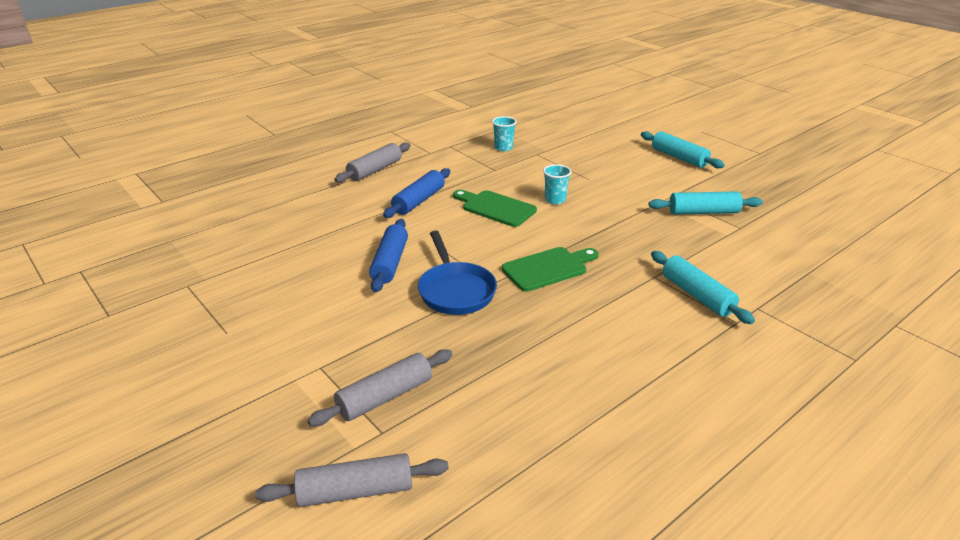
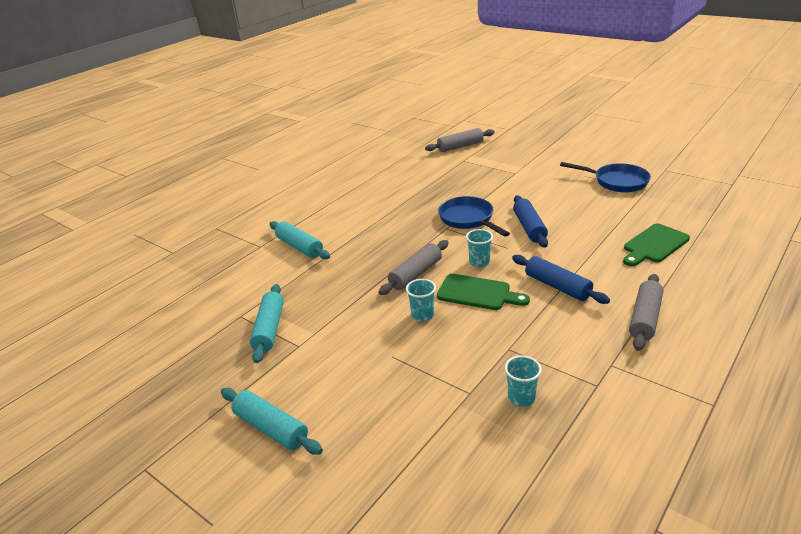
camera: 170 degrees right, 0 degrees up
(201, 308) = (617, 182): none -> blue pan
(385, 397) = (471, 170): grey rolling pin -> grey rolling pin (415, 274)
(419, 201) = (557, 286): blue rolling pin -> blue rolling pin turned 60 degrees counterclockwise
(476, 234) = (479, 262): none -> turquoise cup
(548, 268) = (409, 246): green cutting board -> green cutting board (654, 245)
(703, 212) = (269, 329): turquoise rolling pin -> turquoise rolling pin turned 75 degrees counterclockwise

